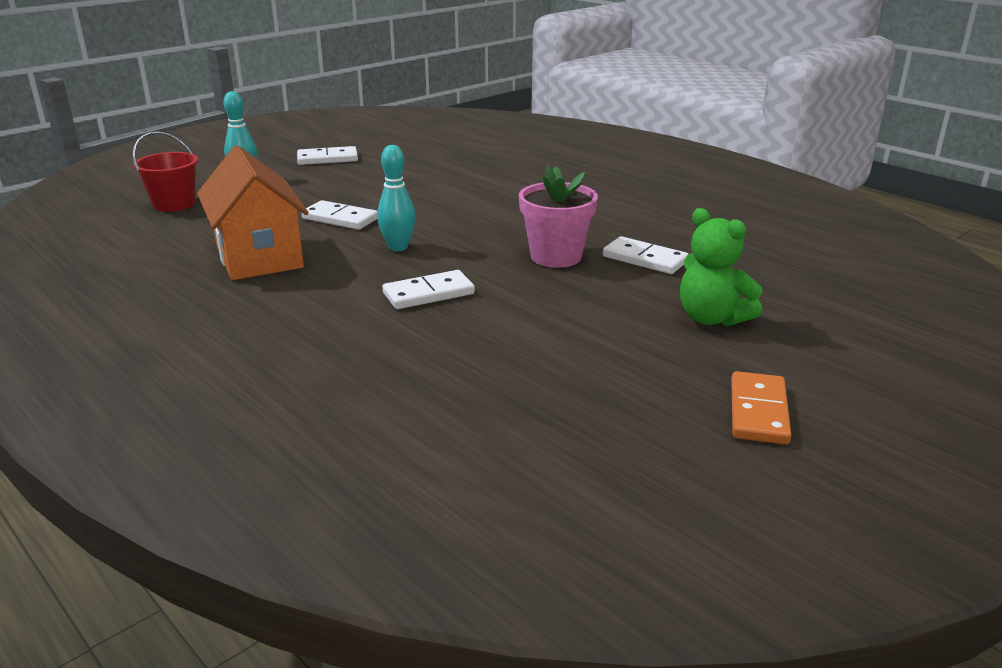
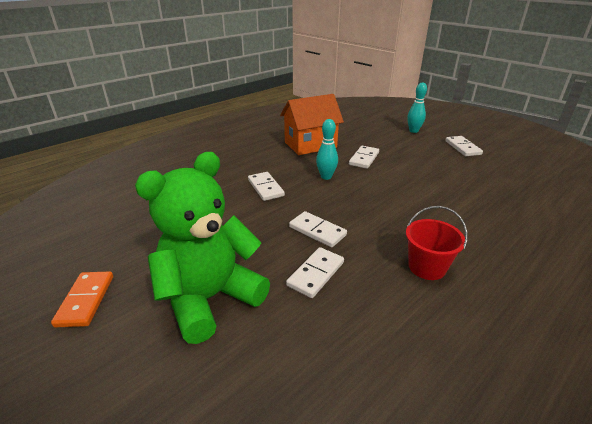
camera: 90 degrees right, 5 degrees up
(174, 204) = (370, 121): red bucket -> red bucket (427, 267)
(556, 257) = (317, 231): pink flower pot -> white domino
(712, 318) = (210, 298): green teddy bear -> green teddy bear, size x1.71
(758, 411) = (86, 300): orange domino -> orange domino turned 75 degrees clockwise

